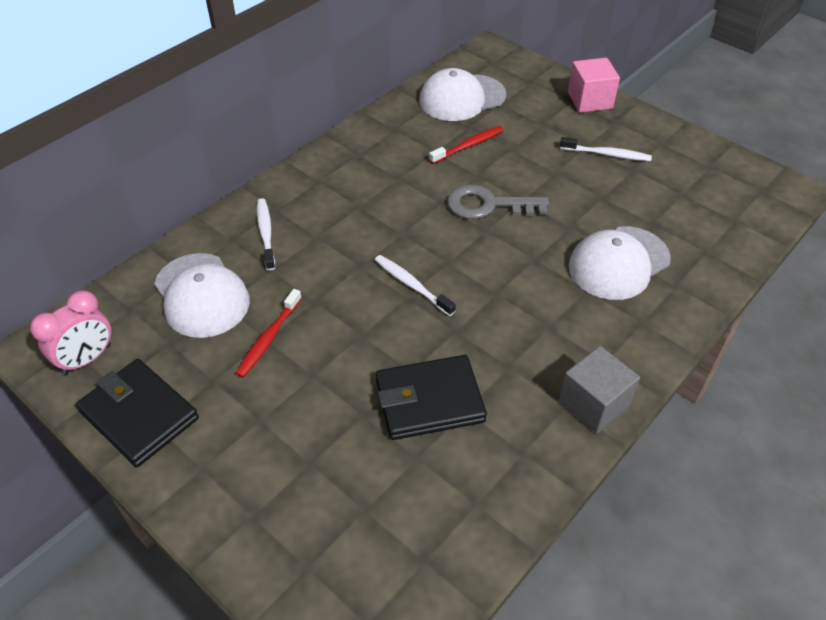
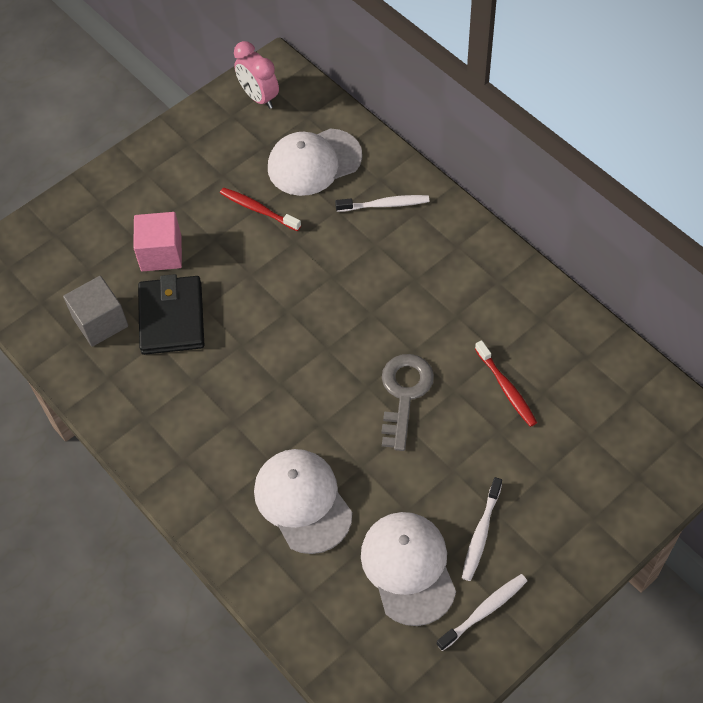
camera: 100 degrees right, 10 degrees up
(139, 415) = (200, 134): black wallet -> none
(412, 285) = (301, 316): white toothbrush -> white toothbrush (484, 611)
(462, 98) = (600, 392): white cap -> white cap (408, 568)
(589, 100) = (593, 539): pink cube -> pink cube (161, 253)
(593, 404) = (141, 439): grey cube -> grey cube (100, 322)

